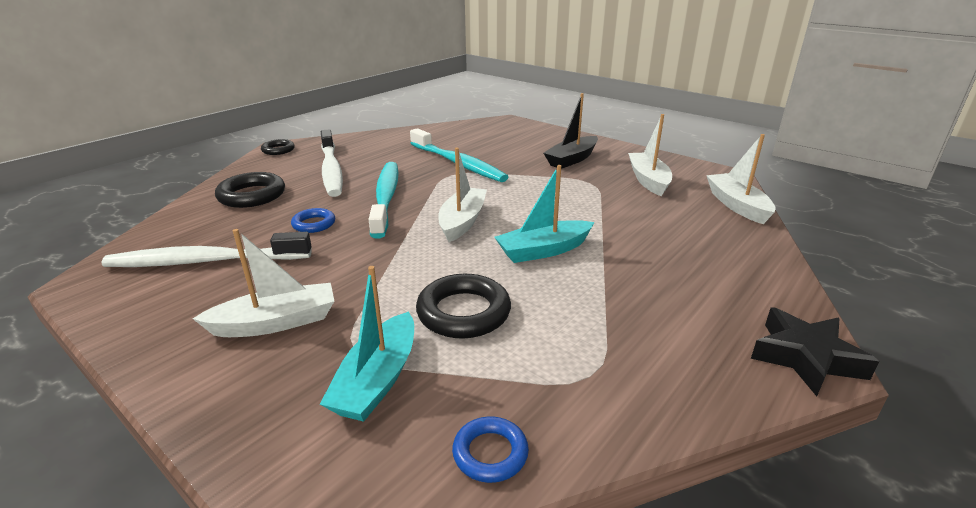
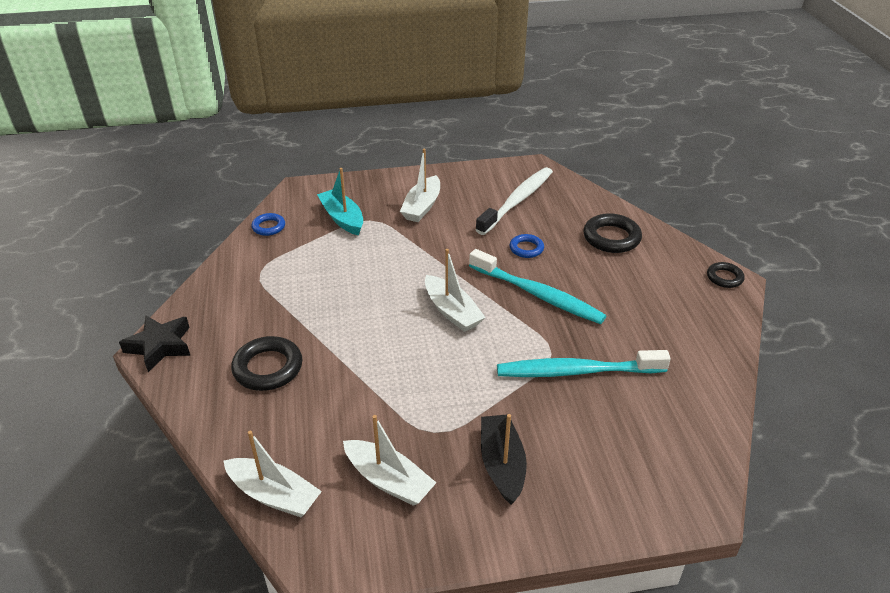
camera: 130 degrees right, 10 degrees up
(331, 170) = (634, 289): white toothbrush -> none
(463, 312) = (352, 261): black ring -> black ring (268, 368)
(543, 250) = (367, 324): turquoise boat -> none

